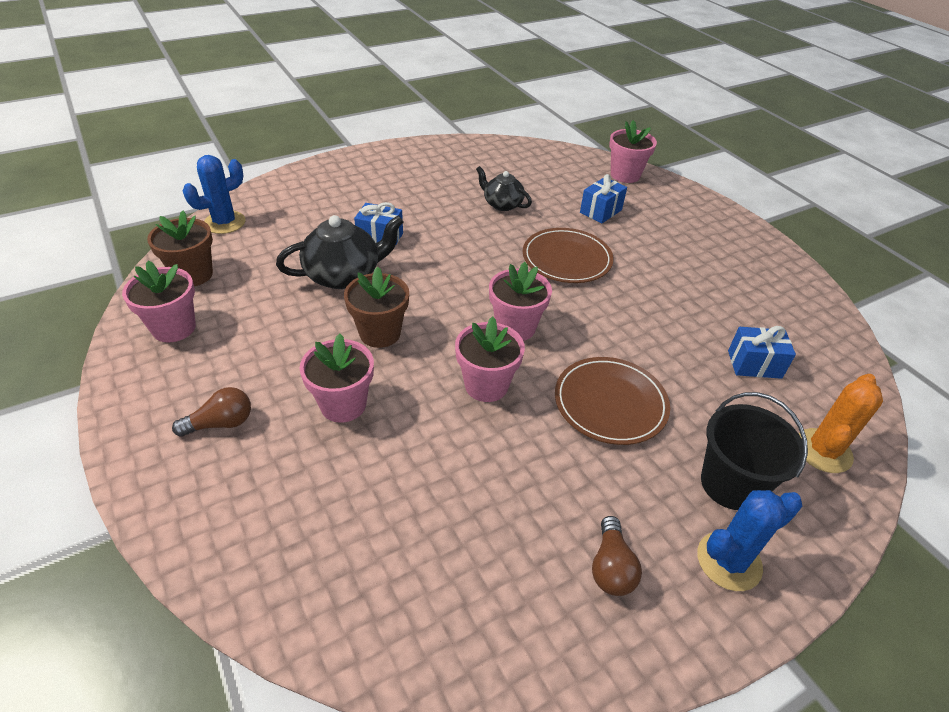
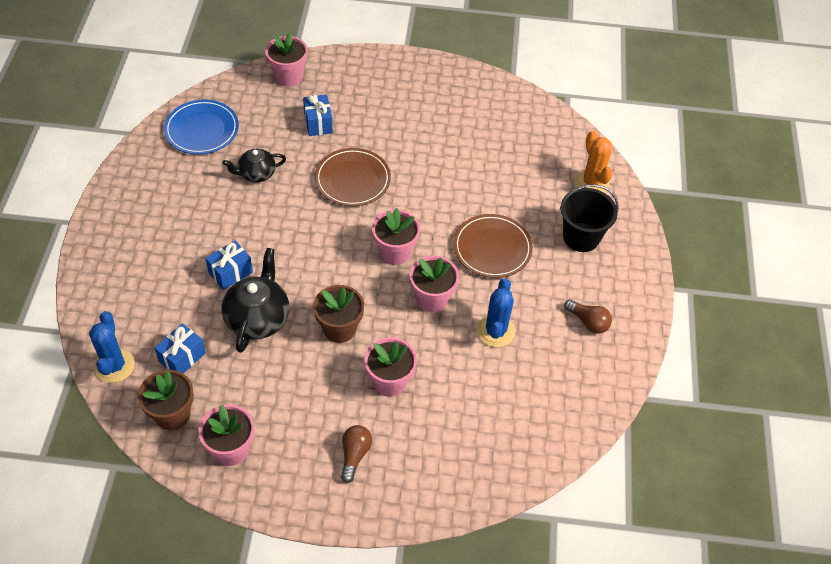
camera: 55 degrees left, 10 degrees up
(510, 160) = (202, 130): none -> blue plate
(729, 561) = (618, 273): blue cactus -> blue cactus (495, 331)
(754, 364) = (517, 160): blue gift -> blue gift (182, 357)

